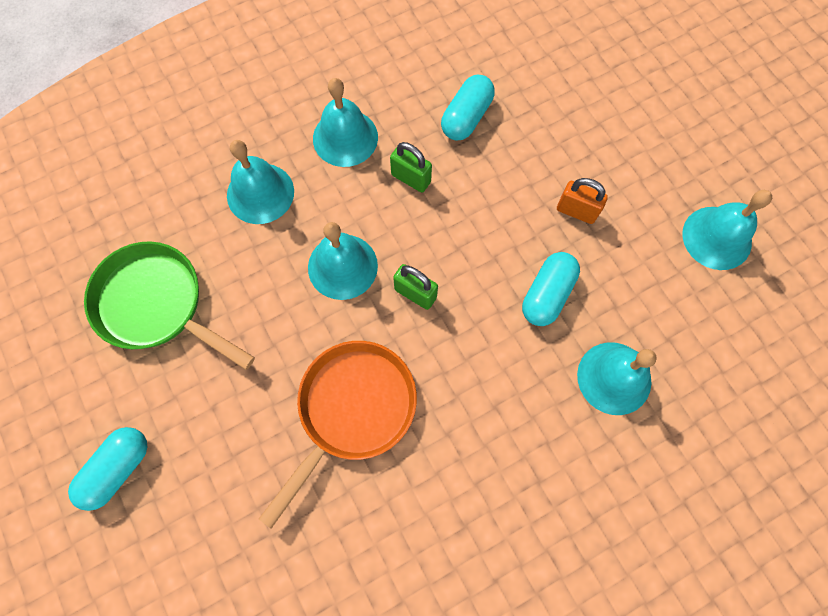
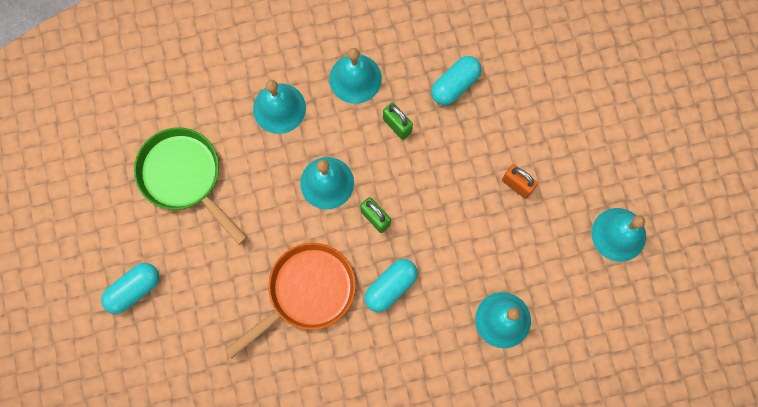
camera: 15 degrees right, 5 degrees up
(547, 294) = (473, 244): turquoise capsule -> turquoise capsule (390, 287)

